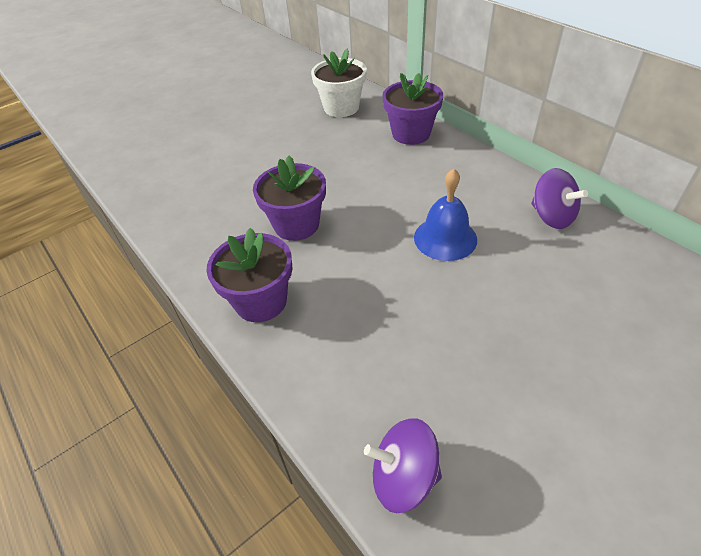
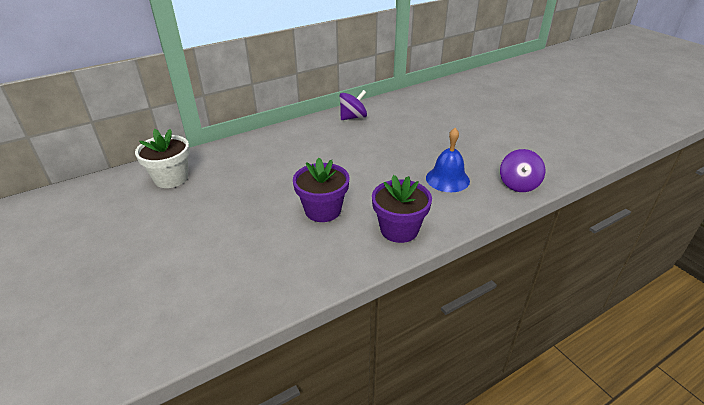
camera: 85 degrees left, 10 degrees down
(411, 134) = (238, 150): purple flower pot -> none
(445, 238) = (359, 151): blue bell -> blue bell (447, 179)

